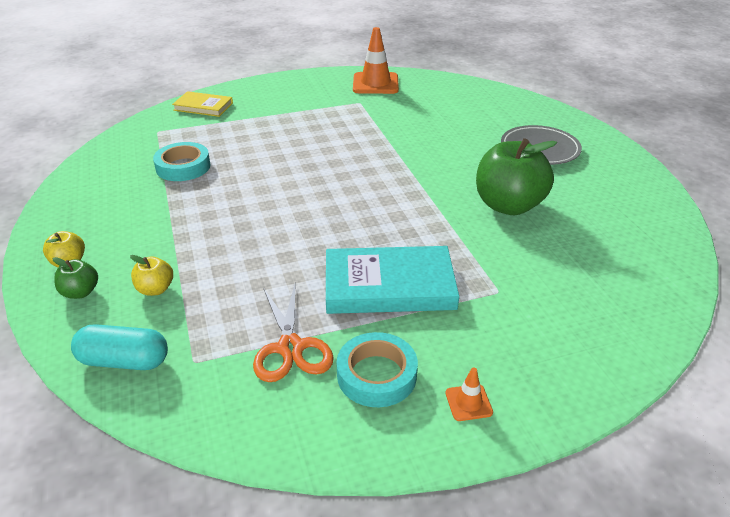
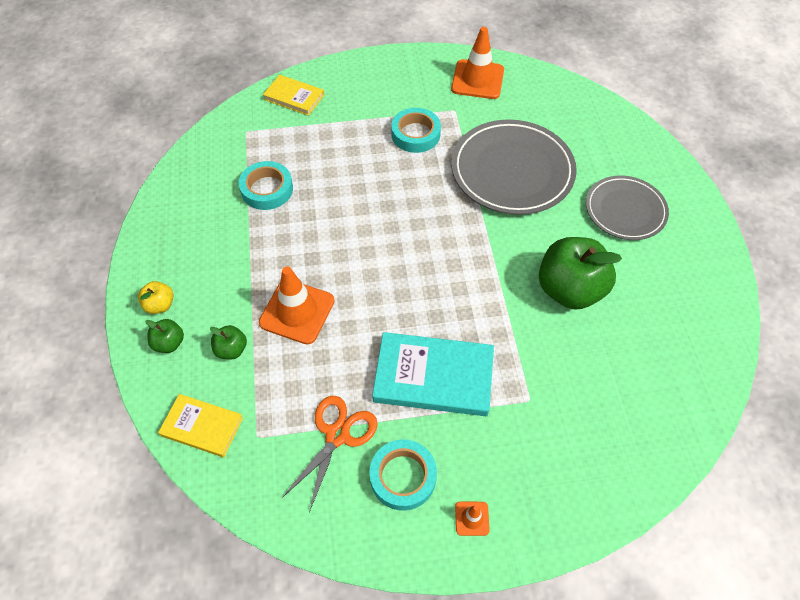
camera: 10 degrees right, 20 degrees up
(124, 361) = (202, 427): turquoise capsule -> yellow book
(155, 289) = (231, 349): yellow apple -> green apple
(227, 251) = (297, 312): none -> orange traffic cone
(290, 347) = (337, 435): orange scissors -> orange scissors turned 150 degrees counterclockwise
(326, 119) = (415, 134): none -> turquoise tape
(425, 134) = (512, 171): none -> grey plate

